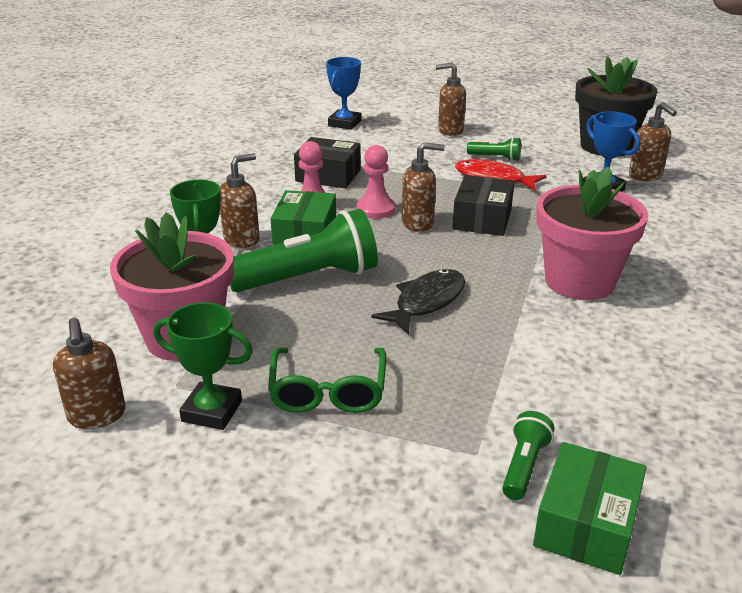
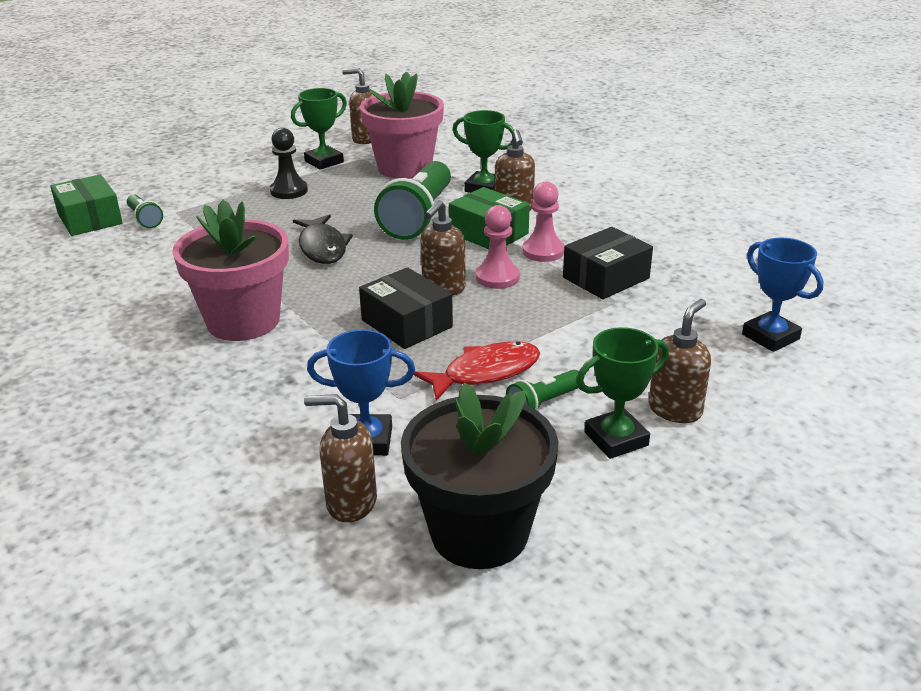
camera: 125 degrees right, 0 degrees up
(328, 391) = (289, 191): green glasses -> black pawn
(495, 137) = (616, 439): none -> green trophy

